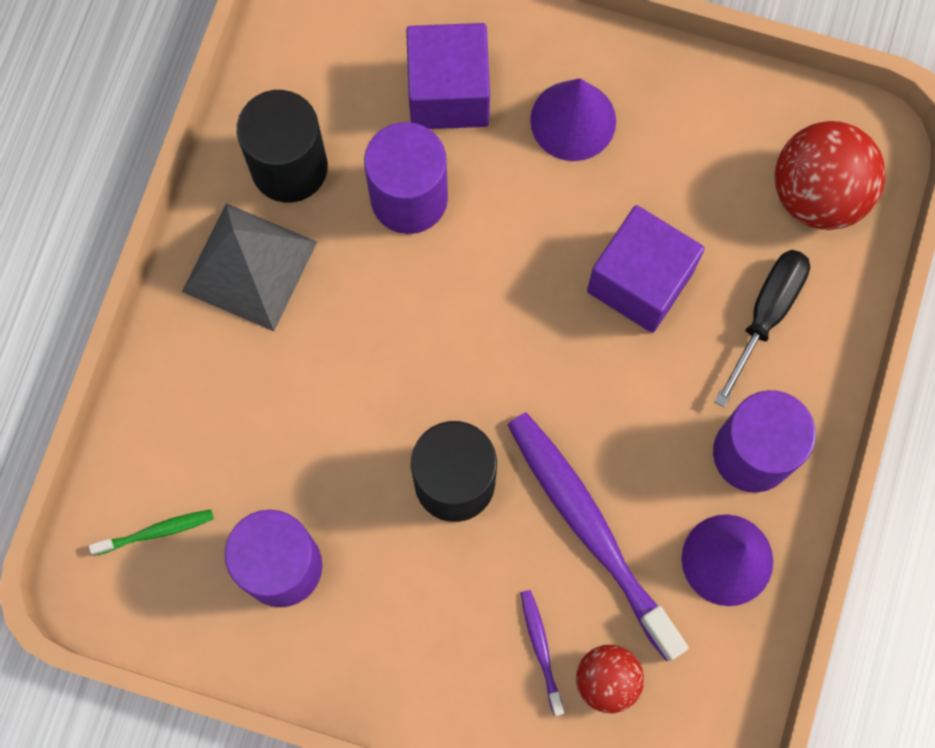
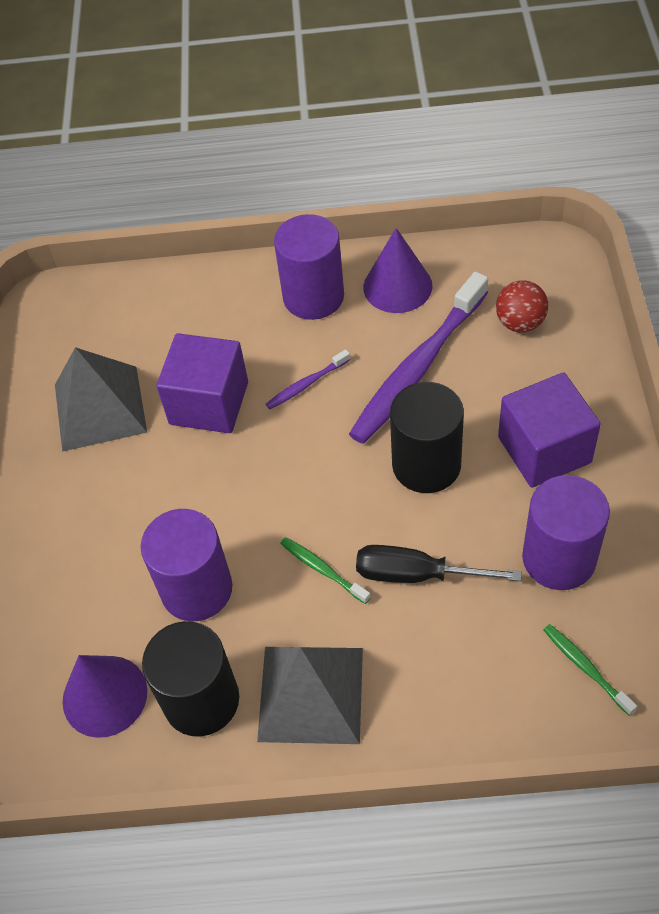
camera: 105 degrees left, 20 degrees down
(375, 326) = (323, 570): none -> green toothbrush
(448, 93) = (86, 596): purple cube -> purple cube (544, 450)
(541, 649) = (521, 367): purple toothbrush -> purple toothbrush (306, 384)
(573, 120) = (84, 494): purple cone -> purple cone (104, 695)
(683, 164) = (100, 408): none -> grey pyramid
(767, 313) = (204, 321): black screwdriver -> black screwdriver (415, 574)
(818, 194) = (97, 321): red ball -> none

